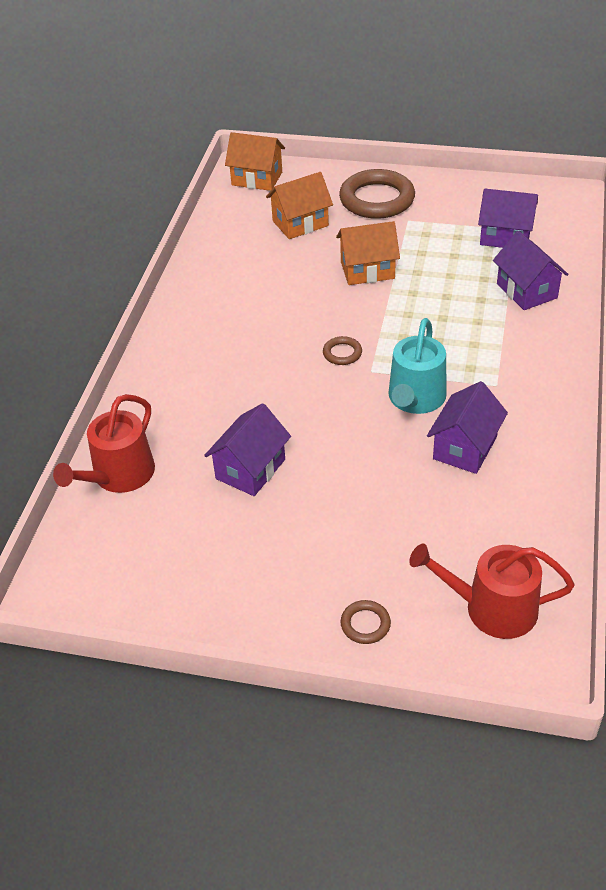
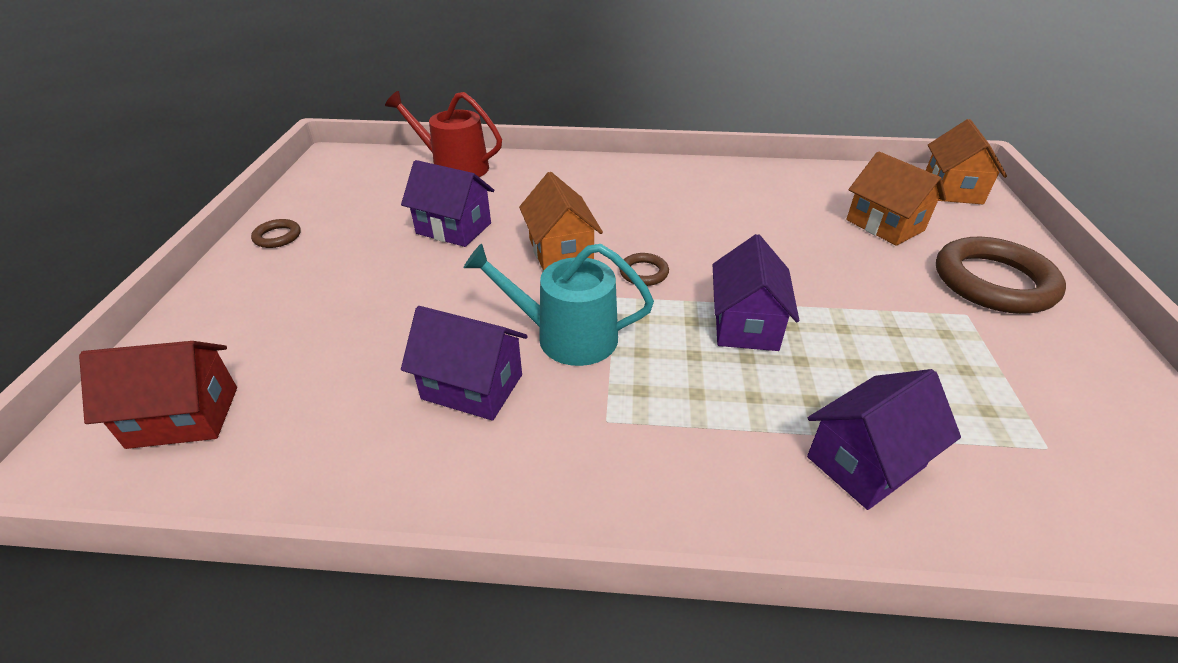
camera: 80 degrees right, 5 degrees down
(365, 624) = (216, 314): brown ring -> brown ring (277, 237)
(367, 270) = (819, 282): orange house -> orange house (561, 251)
(492, 608) = (184, 417): red watering can -> red house
(505, 237) = (1011, 431): purple house -> purple house (745, 324)

